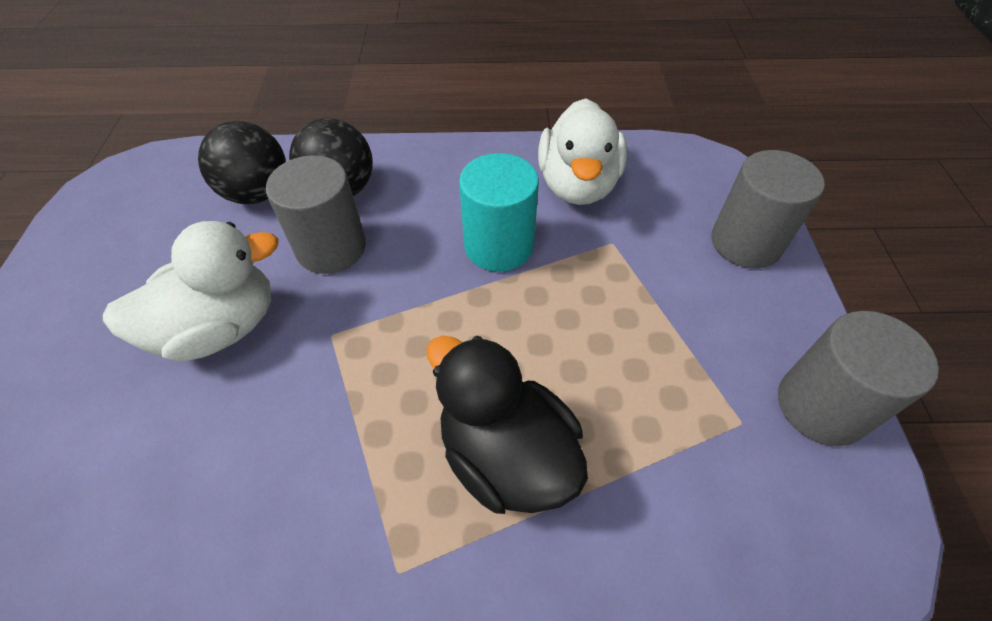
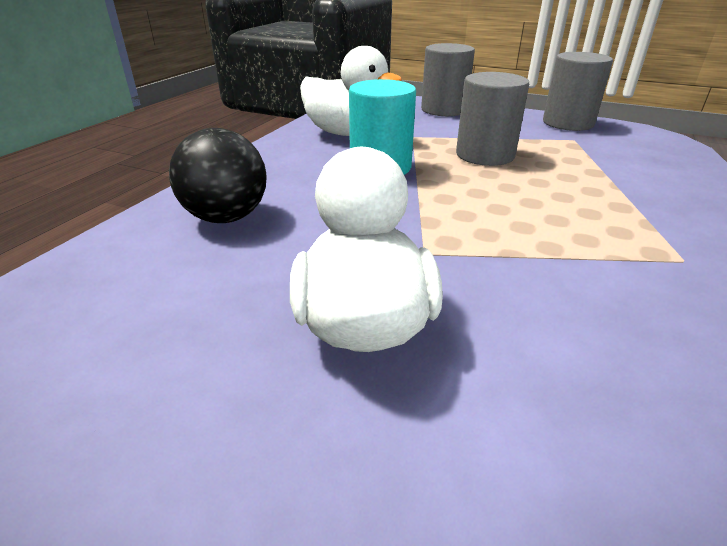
camera: 65 degrees left, 20 degrees down
(258, 193) = (157, 268): black ball -> none
(331, 248) = (305, 235): grey cylinder -> grey cylinder (485, 155)
(506, 454) = (582, 202): black duck -> none

